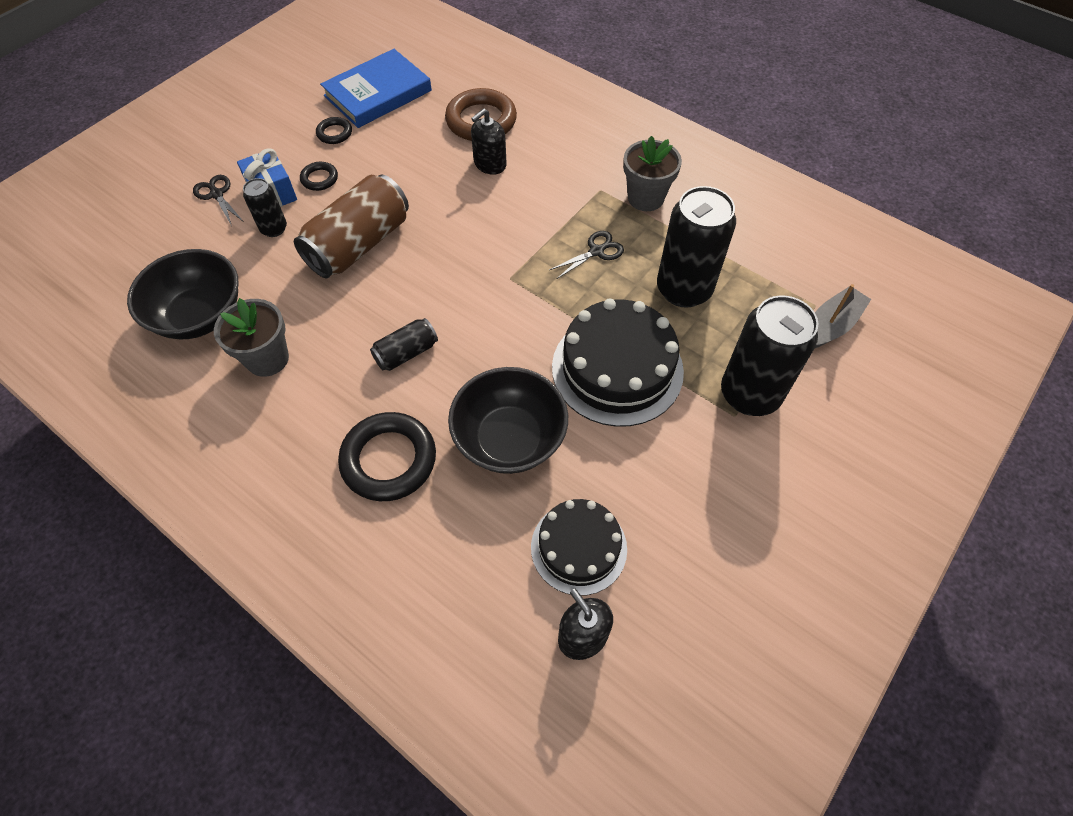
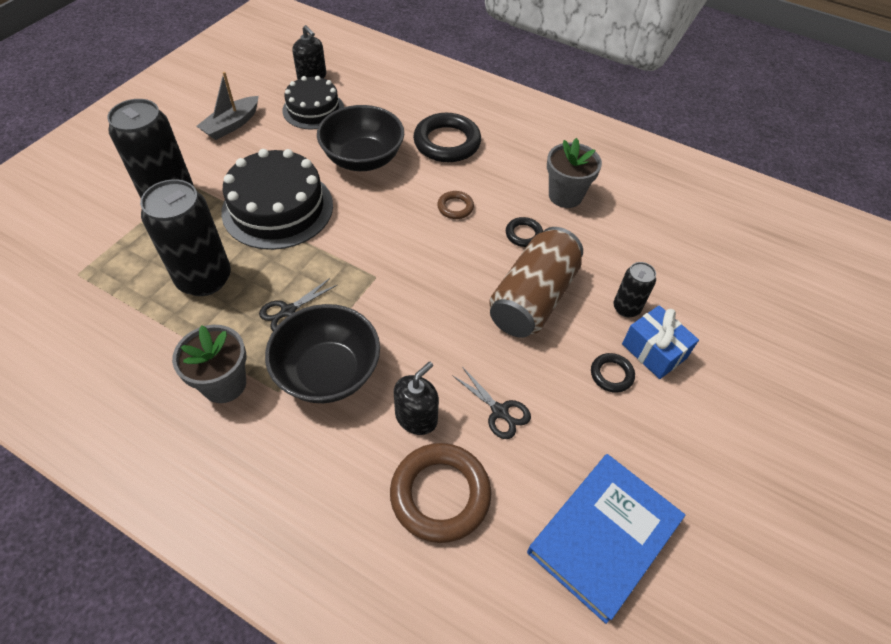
camera: 170 degrees right, 5 degrees down
(200, 315) = (641, 223): black bowl -> black bowl (328, 372)
(216, 194) = (711, 343): black scissors -> black scissors (499, 411)
(334, 133) = (628, 448): black ring -> black ring (523, 234)
(406, 353) = (455, 207): black can -> brown ring
(831, 325) = (72, 256): grey boat -> grey boat (231, 125)

